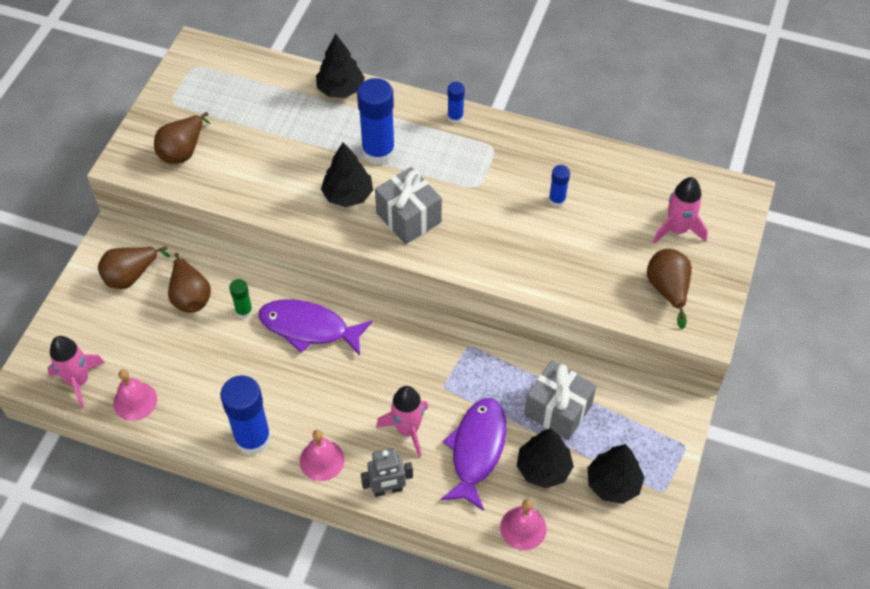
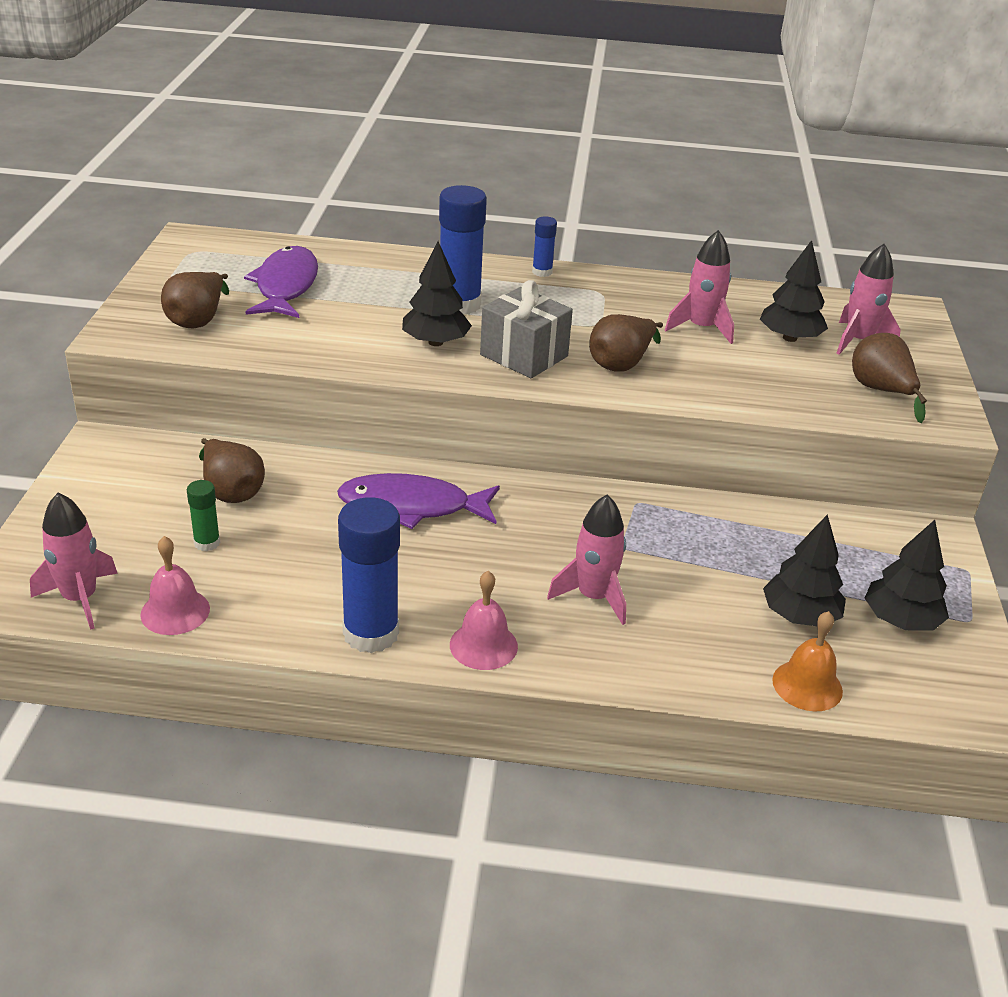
camera: 15 degrees left, 20 degrees down
(131, 276) = (138, 479): brown pear -> brown pear (621, 363)
(244, 311) = (314, 498): green glue stick -> green glue stick (207, 543)
(340, 89) = (389, 258): black tree -> black tree (790, 338)
(387, 490) = (594, 667): grey robot -> none
(477, 450) = (699, 607): purple fish -> purple fish (285, 286)
(523, 528) = (807, 685): pink bell -> orange bell
(557, 200) = (701, 328): blue glue stick -> pink rocket
(558, 410) = (786, 553): grey gift -> none

